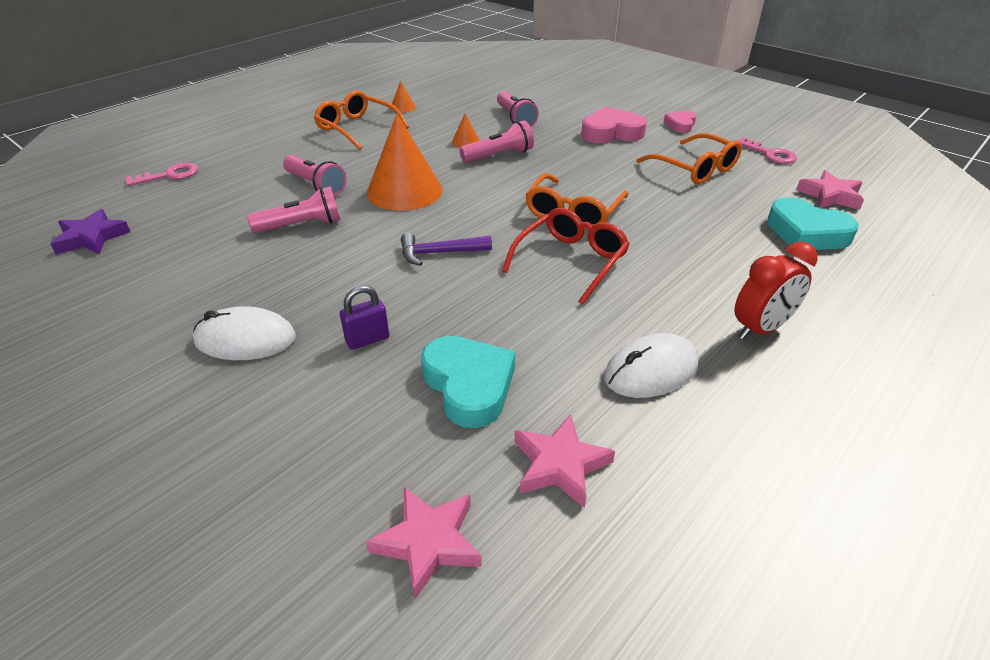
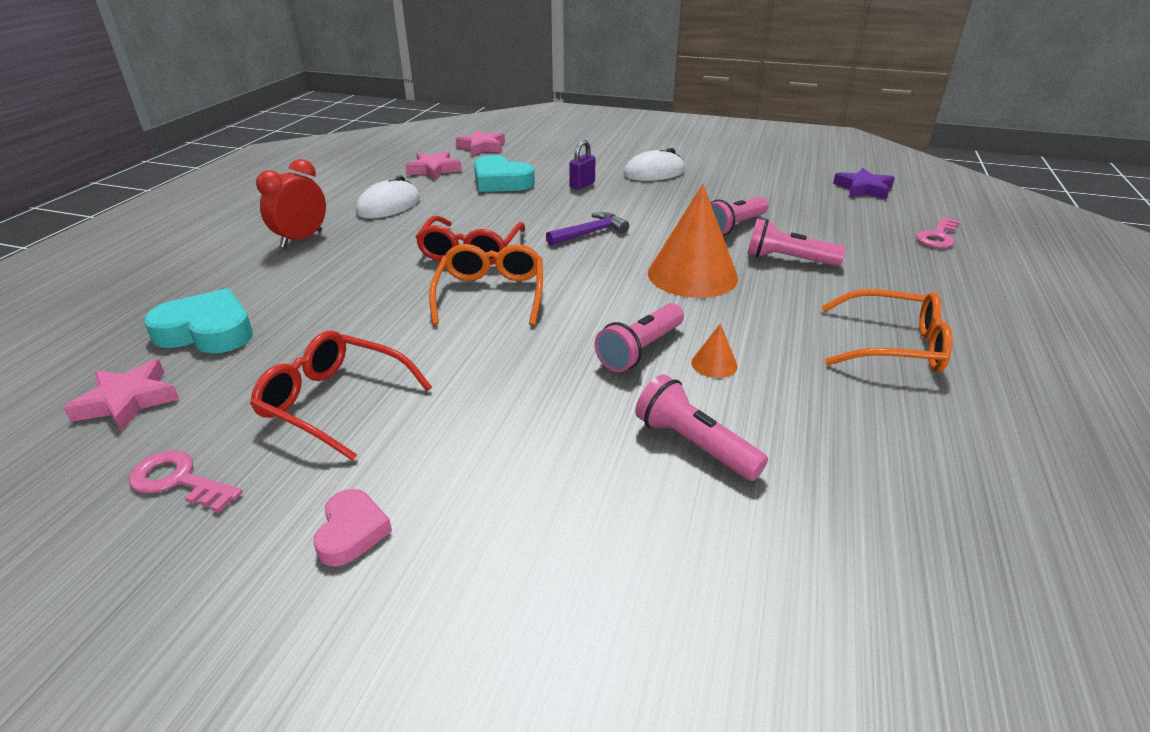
camera: 155 degrees right, 5 degrees down
(403, 107) = (914, 415): orange cone -> none
(611, 133) = (494, 456): pink heart -> none
(694, 168) = (335, 402): orange glasses -> red glasses

